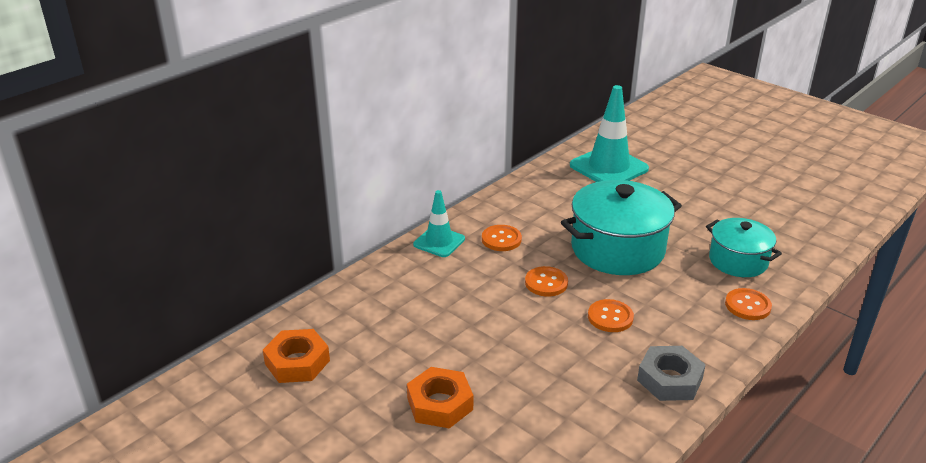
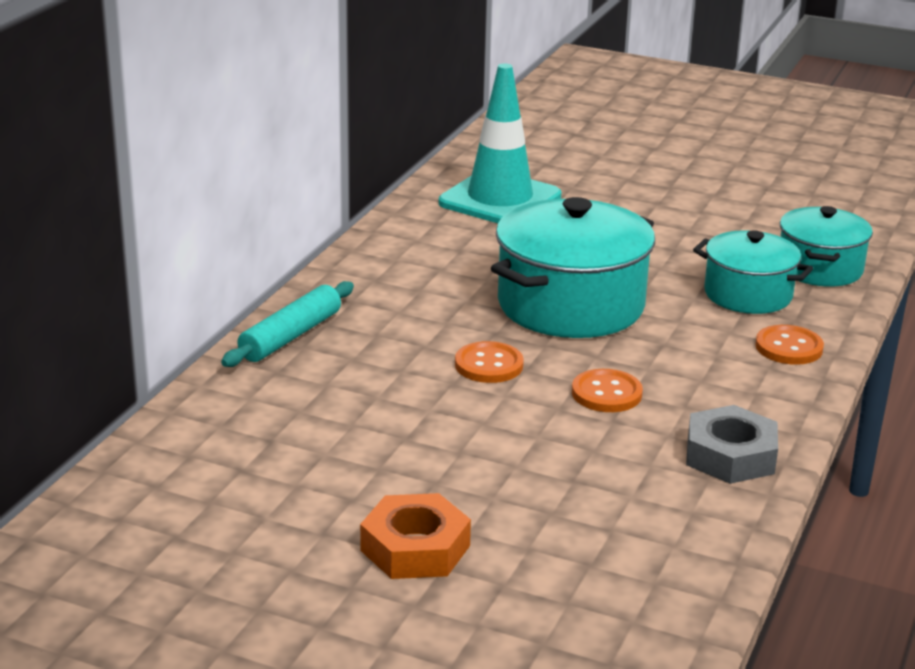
camera: 20 degrees left, 5 degrees down
(297, 362) = (152, 536): orange nut -> none
(439, 242) = (291, 336): turquoise traffic cone -> turquoise rolling pin
(501, 239) = (388, 318): orange button -> none
(797, 249) = (819, 268): none -> turquoise pot

